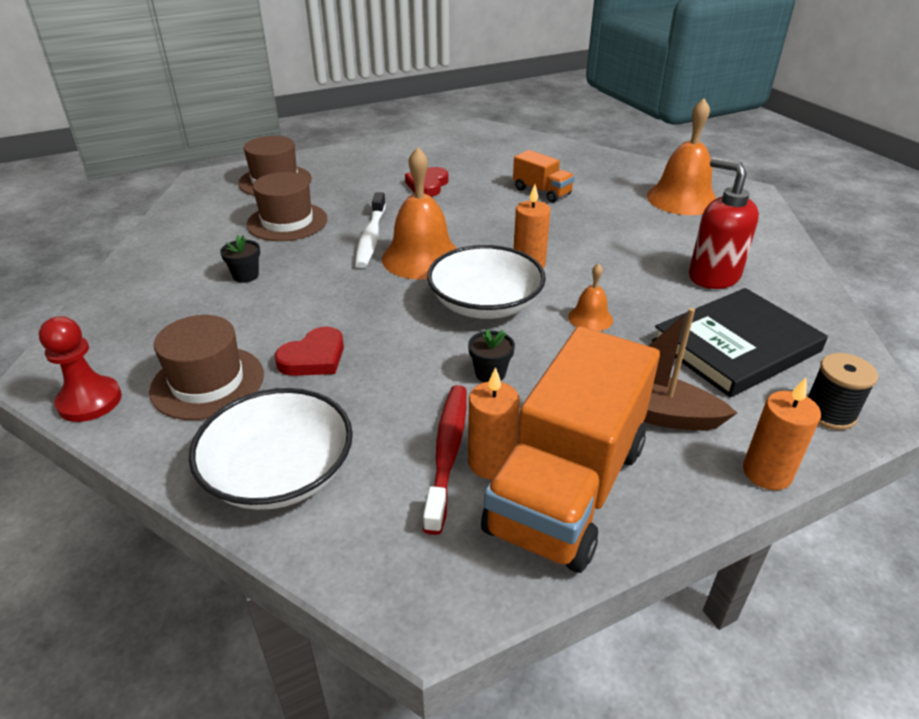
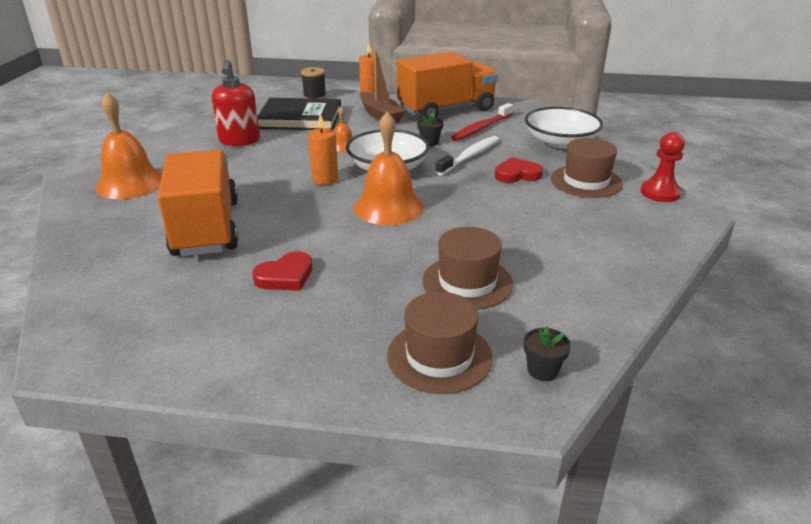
camera: 145 degrees left, 5 degrees down
(246, 276) = (535, 238): black flower pot -> black flower pot (542, 370)
(371, 237) = (406, 237): white toothbrush -> white toothbrush (469, 156)
(491, 462) = (466, 121): orange candle -> none
(542, 192) = (206, 228): orange truck -> orange truck, size x2.09

